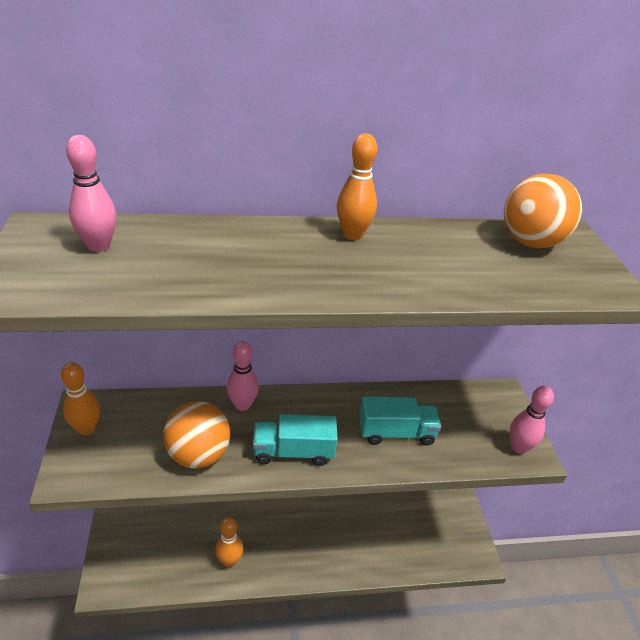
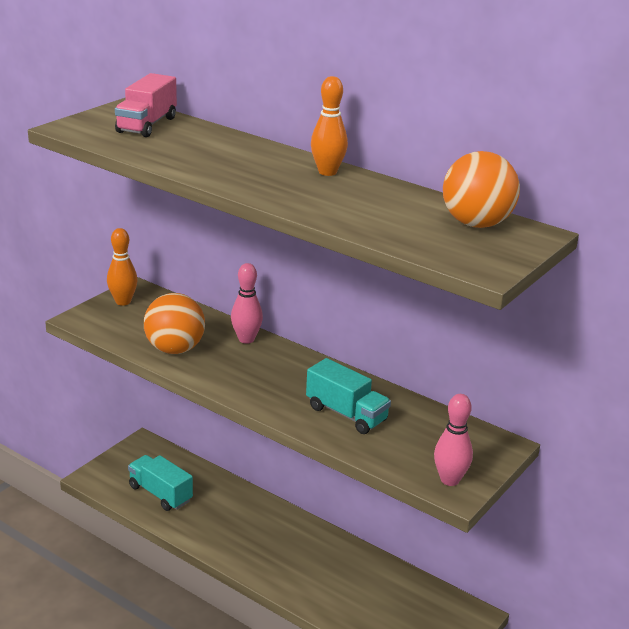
camera: 45 degrees right, 10 degrees down
(98, 246) = (147, 125): pink bowling pin -> pink truck
(229, 560) = (198, 520): orange bowling pin -> none
(293, 452) = (244, 381): turquoise truck -> turquoise truck (160, 494)

